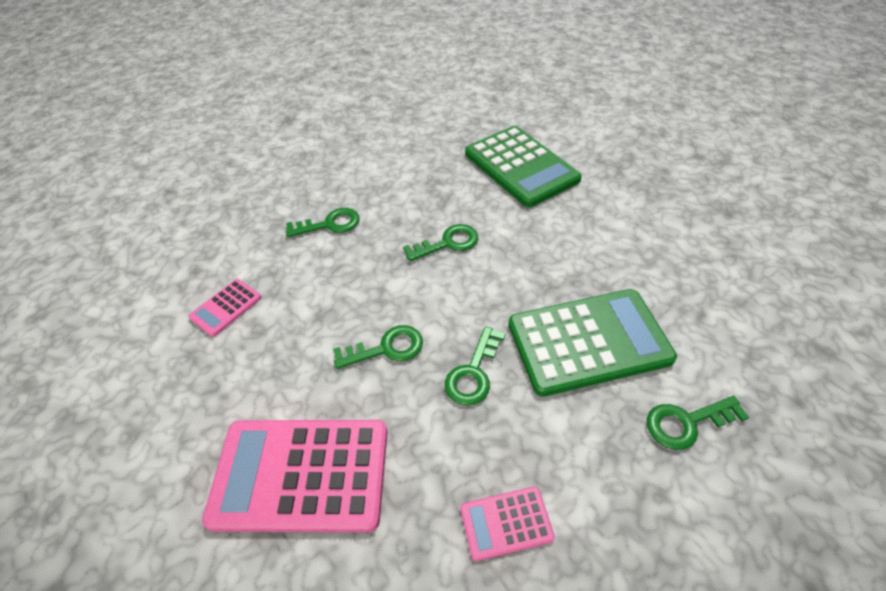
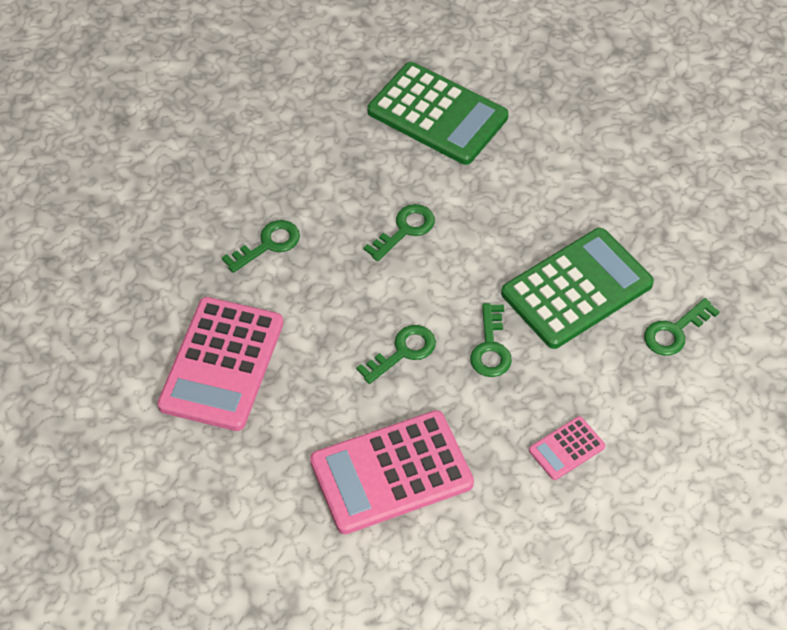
camera: 25 degrees left, 5 degrees up
(226, 307) = (221, 364): pink calculator -> pink calculator, size x2.14

